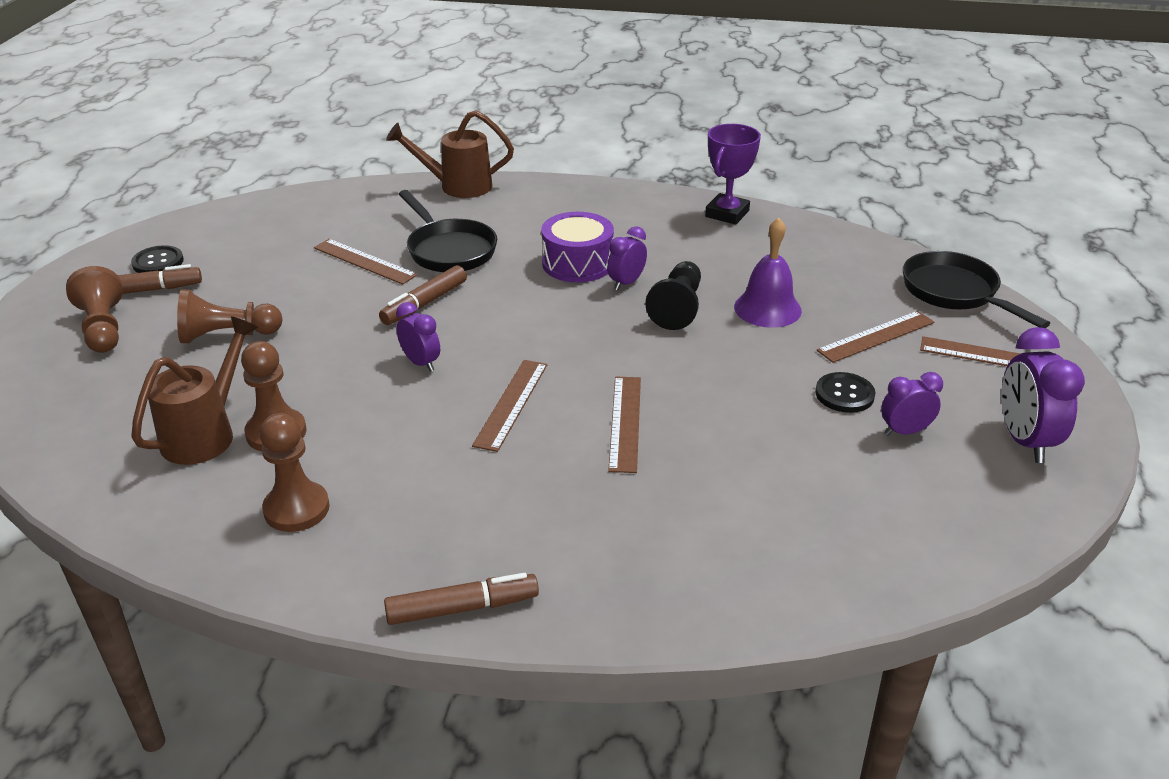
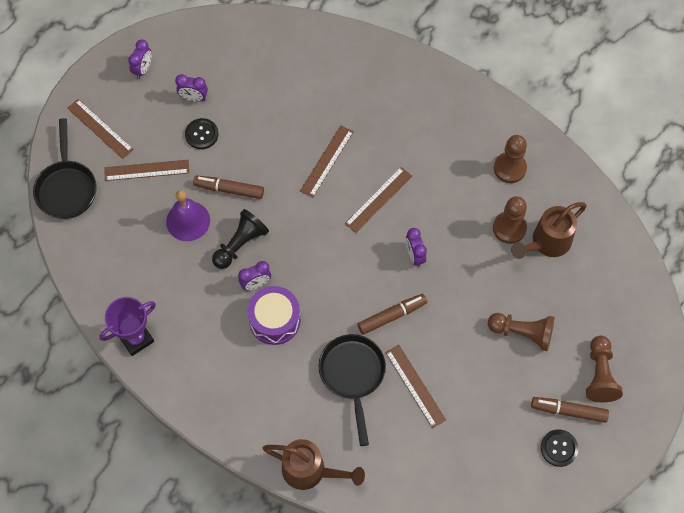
camera: 155 degrees left, 30 degrees up
(462, 608) = (452, 83): brown marker -> brown marker (229, 189)
(1024, 441) = (143, 69): purple clock -> purple clock, size x0.60

